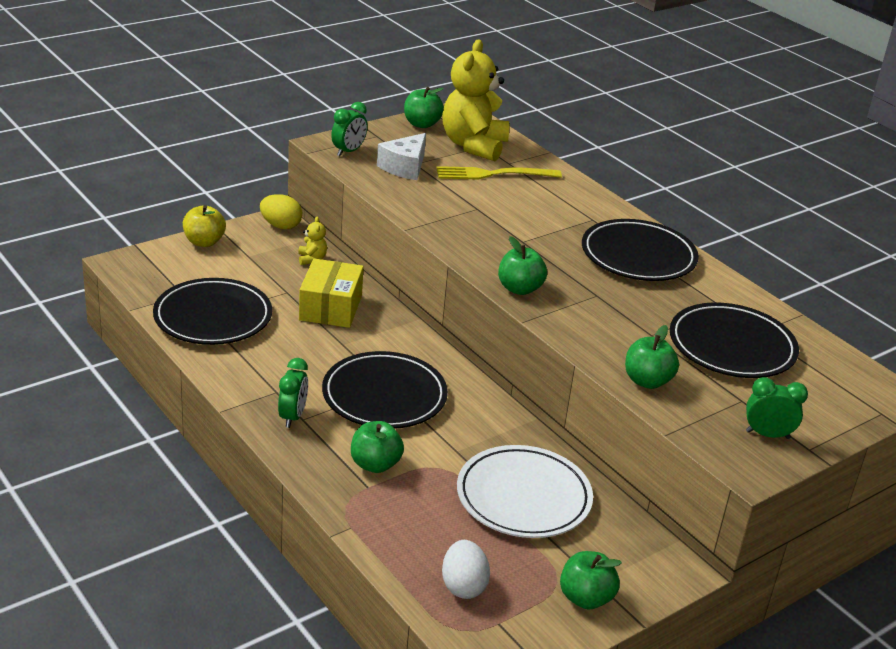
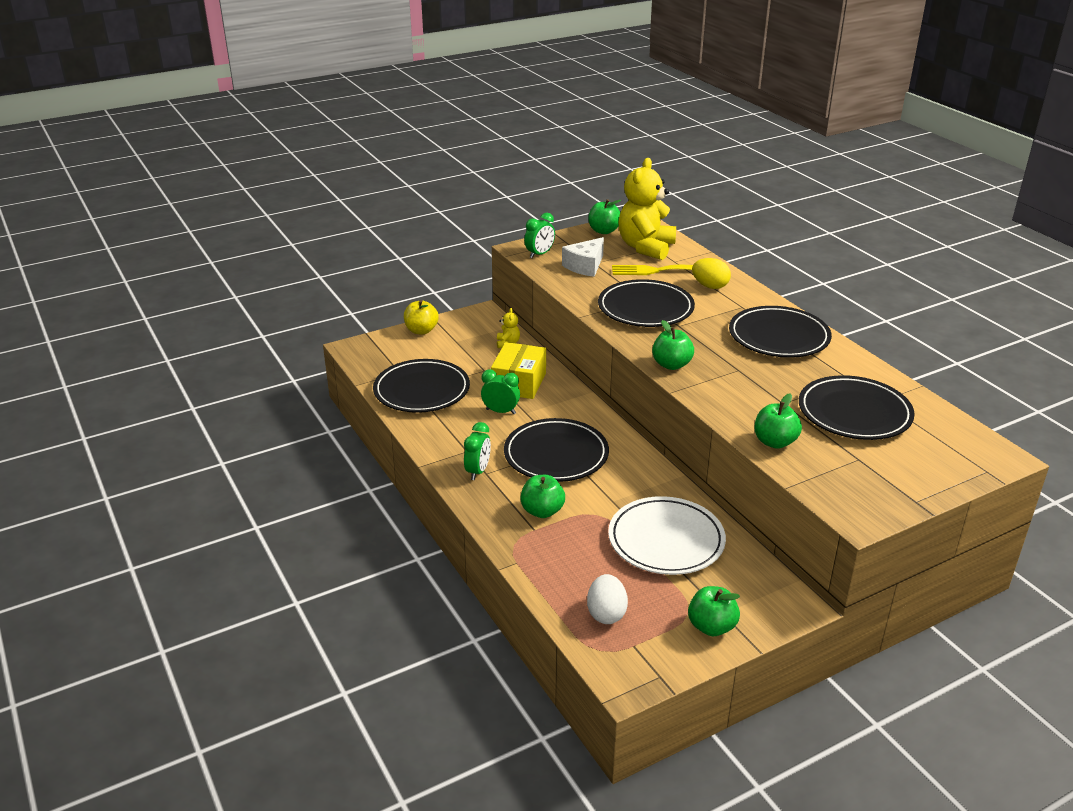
camera: 10 degrees right, 0 degrees up
(281, 226) = (485, 317): yellow egg -> yellow egg (710, 286)
(482, 220) = (645, 308): none -> black plate
(767, 435) = (878, 489): green clock -> green clock (500, 411)

